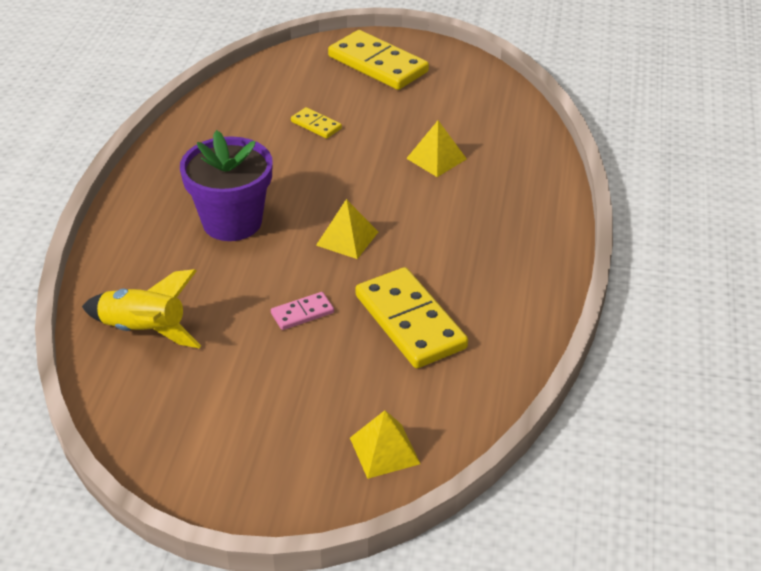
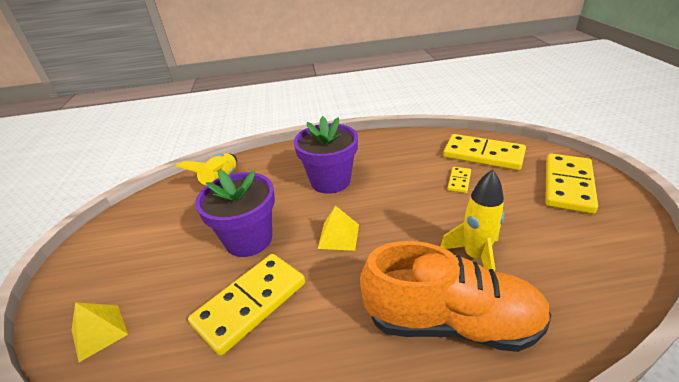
camera: 75 degrees right, 5 degrees down
(280, 90) = (483, 155): none -> yellow domino
(302, 313) = (249, 239): pink domino -> purple flower pot
(436, 158) = (475, 256): yellow pyramid -> yellow rocket
(500, 199) = (451, 322): none -> orange shoe

